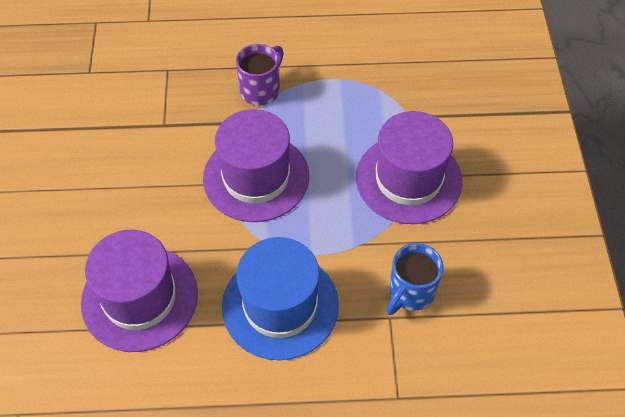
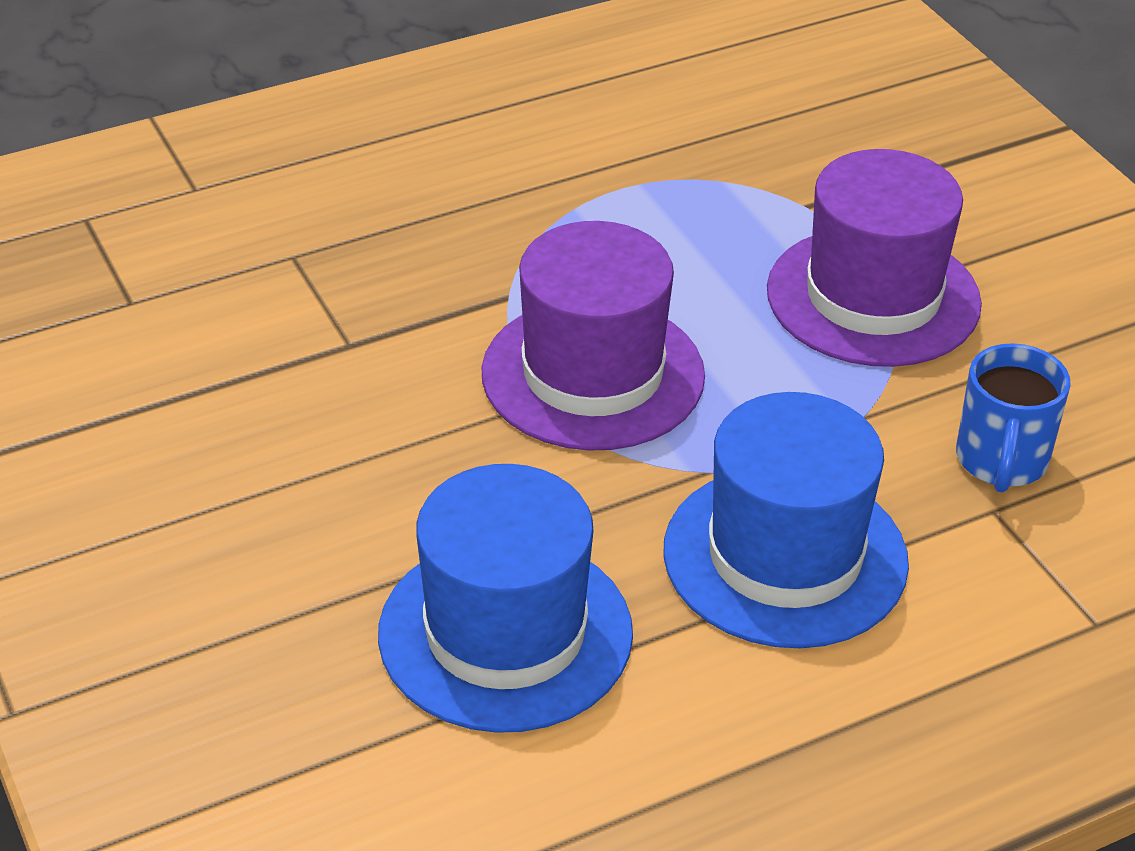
camera: 25 degrees left, 15 degrees down
(140, 298) = (505, 633): purple hat -> blue hat
(261, 90) = (503, 239): purple mug -> none

